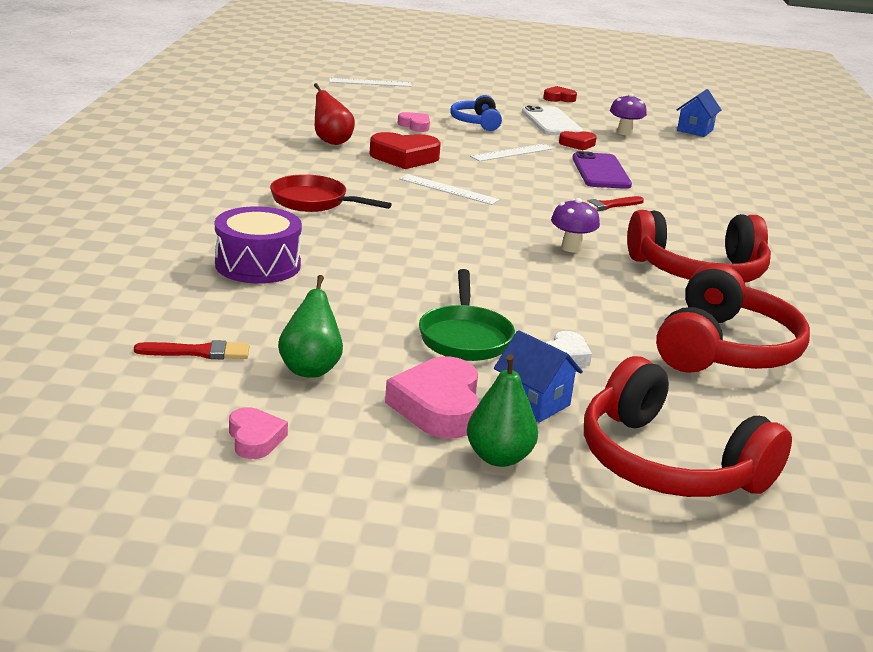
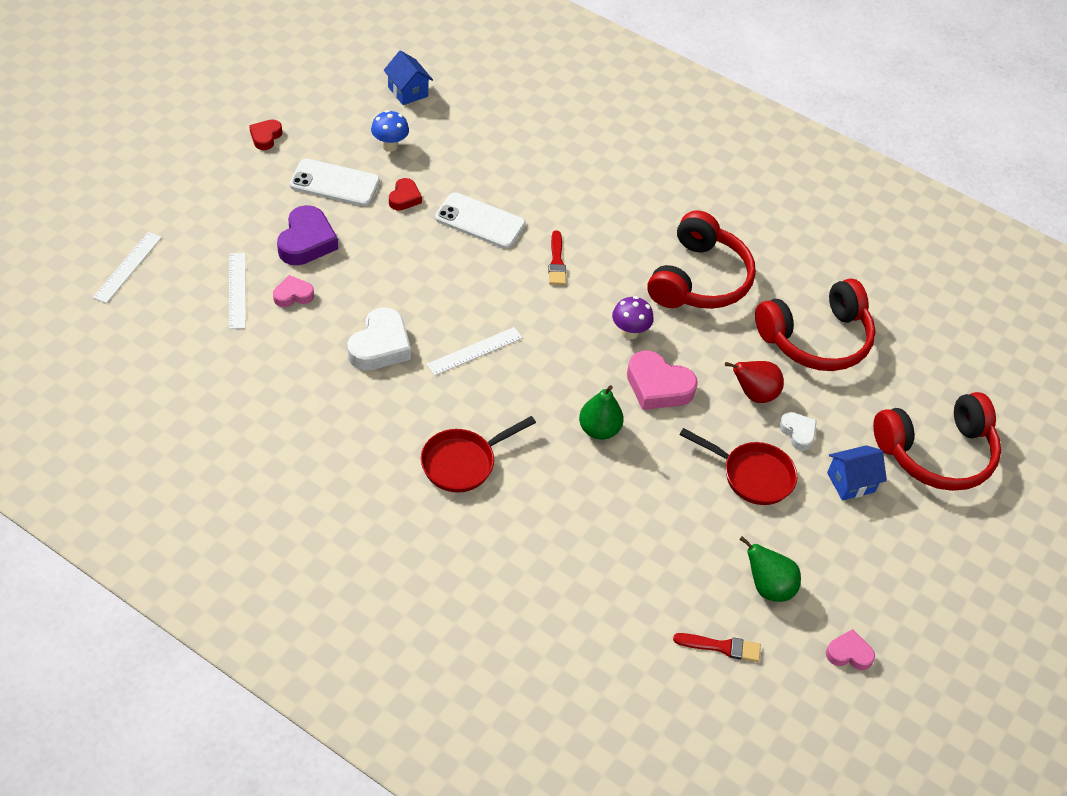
camera: 65 degrees left, 25 degrees up
(199, 352) = (721, 647): red brush -> red brush turned 75 degrees clockwise
(258, 265) = (583, 555): purple drum -> none
(331, 141) = (308, 383): red pear -> red pear (753, 394)
(404, 157) = (380, 346): red heart -> white heart
(438, 407) = (840, 536): pink heart -> pink heart (658, 386)
(465, 337) = (752, 475): green pan -> red pan
(476, 122) = (306, 241): blue headphones -> purple heart
(499, 457) = (906, 533): green pear -> green pear (599, 430)
(512, 152) = (404, 258): white ruler -> white ruler (237, 290)
(600, 172) = (480, 221): purple phone -> white phone
(624, 132) = (390, 146): purple mushroom -> blue mushroom
(725, 349) = (816, 339): red headphones -> red headphones turned 105 degrees clockwise

